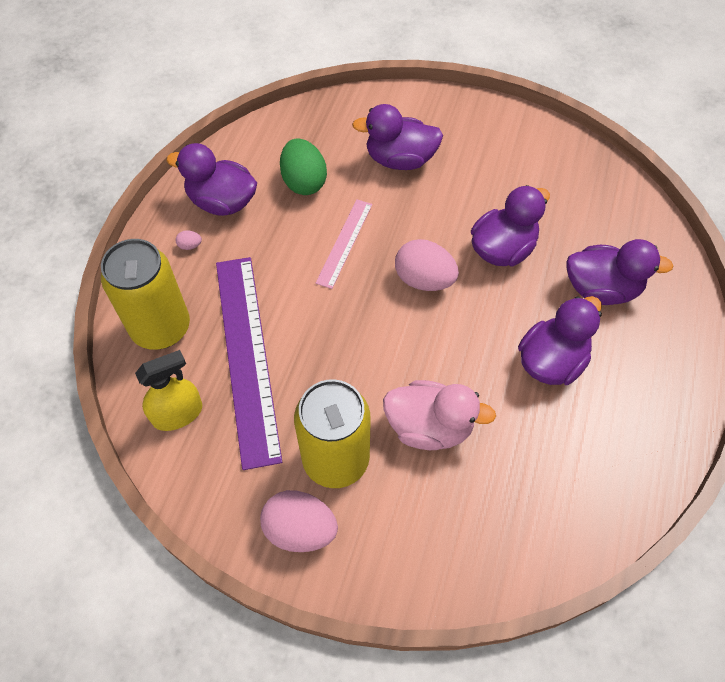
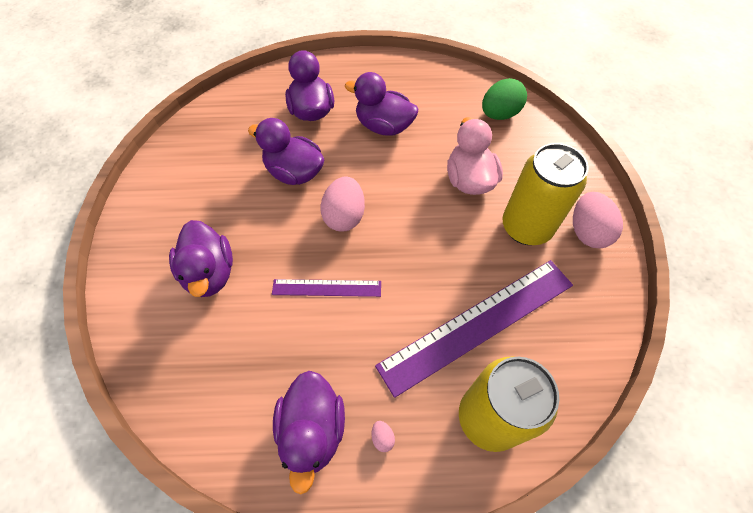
camera: 110 degrees left, 0 degrees up
(178, 413) = (559, 358): yellow spray bottle -> none
(304, 182) = (261, 352): green egg -> green egg (499, 114)
(344, 243) = (326, 288): pink ruler -> purple ruler

